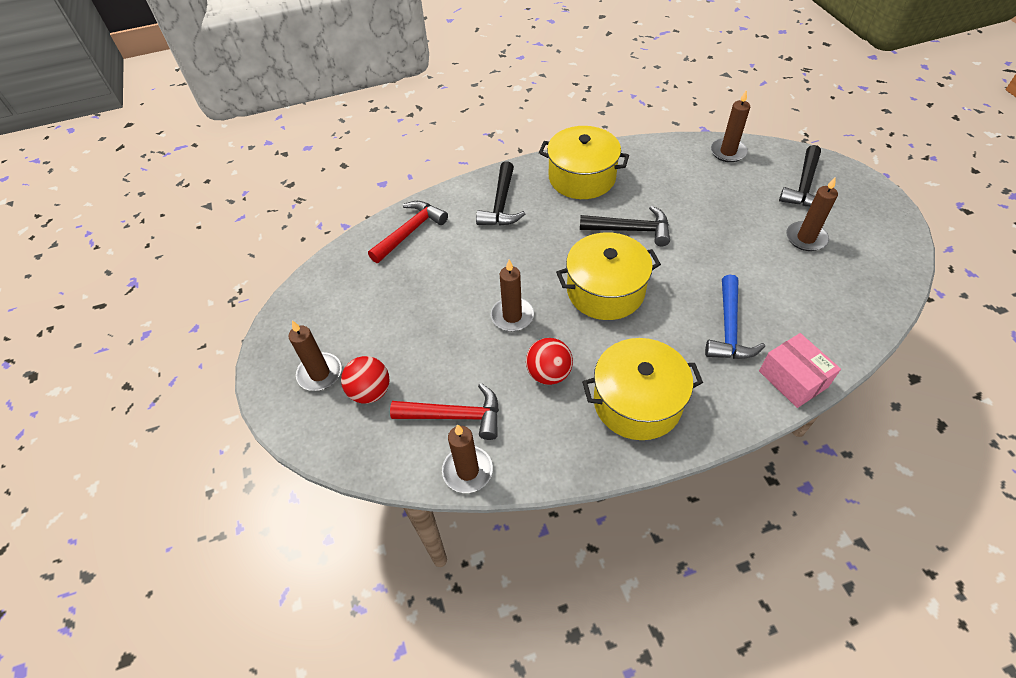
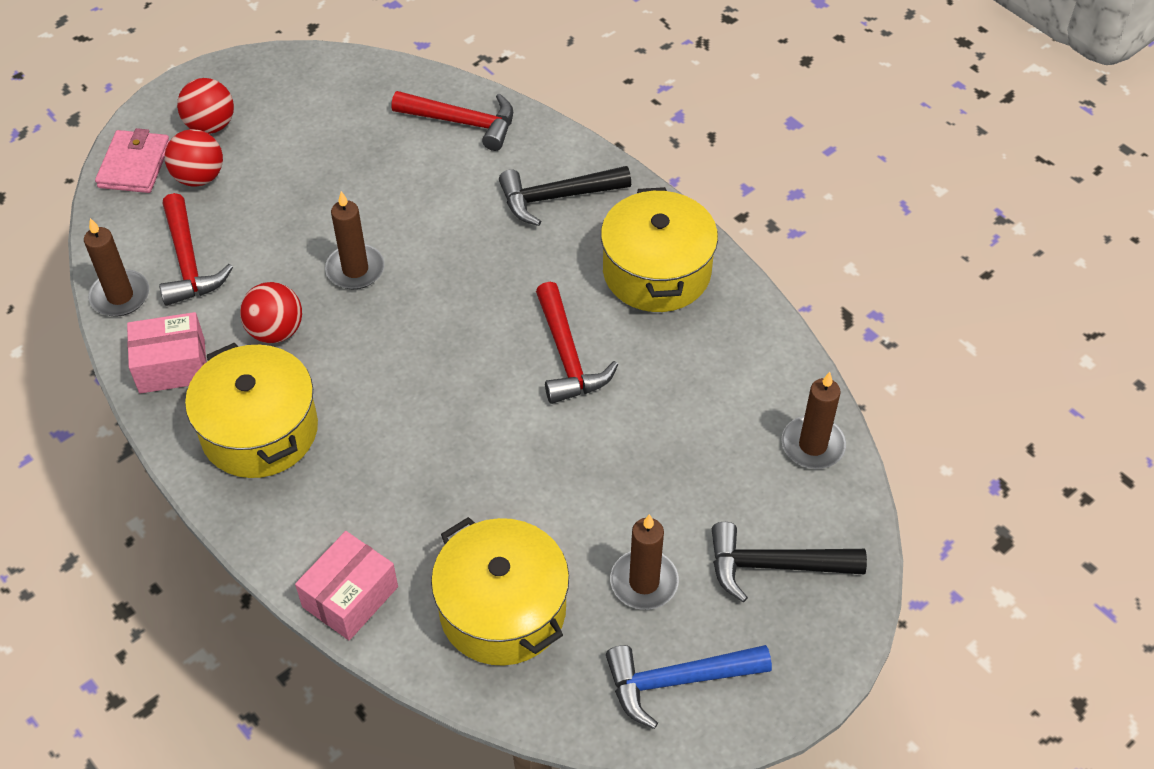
camera: 65 degrees right, 0 degrees up
(320, 373) = (211, 125): brown candle -> red ball
(330, 434) = (134, 165): none -> pink wallet
(555, 447) = (172, 366): none -> pink box
(605, 291) = (435, 354): yellow pot -> yellow pot (502, 609)
(631, 230) = (567, 356): black hammer -> red hammer
(729, 329) = (415, 509): blue hammer -> blue hammer (677, 681)

